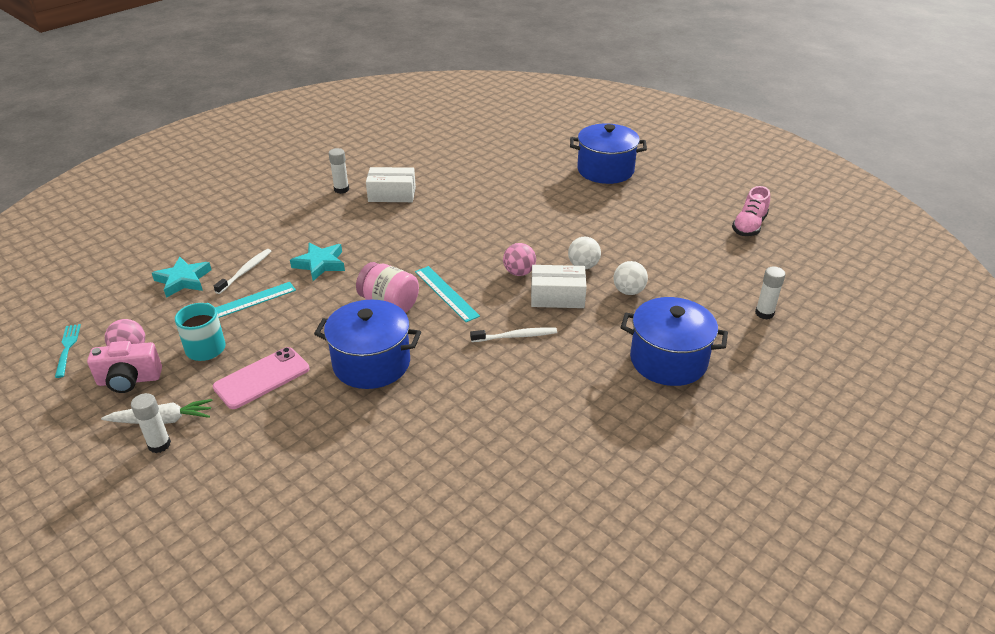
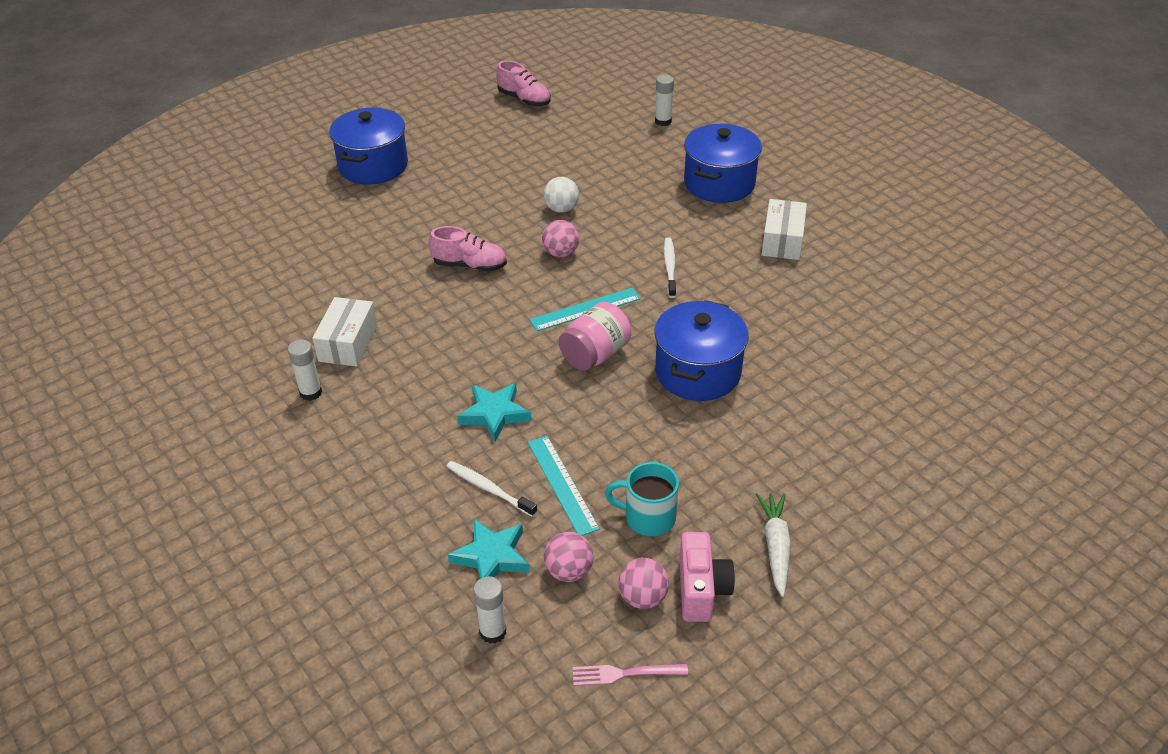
camera: 80 degrees left, 5 degrees up
(67, 348) = (625, 674): turquoise fork -> pink fork
(159, 444) = (815, 545): white glue stick -> white glue stick (493, 632)
(163, 314) = (569, 571): none -> pink ball
(262, 378) = (711, 461): pink phone -> none
(490, 230) = (470, 265): none -> pink shoe
(557, 297) = (611, 233): white box -> white box (782, 240)
(628, 291) = (612, 188): white ball -> none

